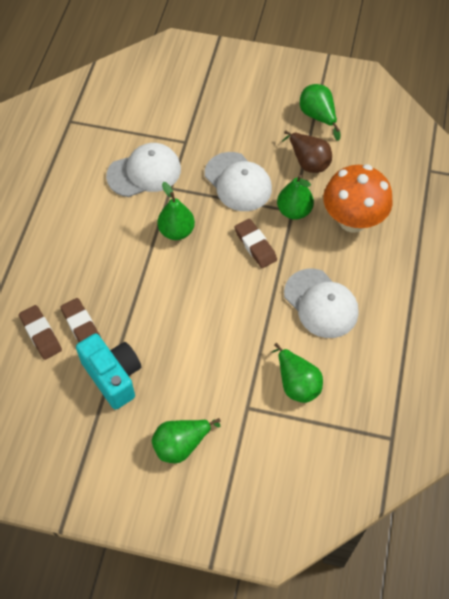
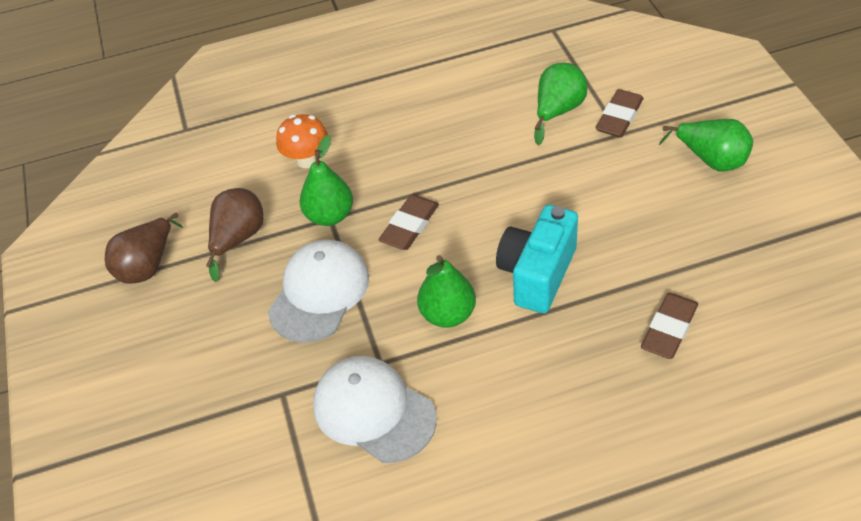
camera: 115 degrees left, 10 degrees down
(41, 334) = (720, 367): brown eraser -> brown eraser (619, 117)
(113, 376) = (698, 259): turquoise camera -> turquoise camera (537, 274)
(318, 117) = (148, 265): green pear -> brown pear
(321, 303) = (445, 136): white cap -> none
(352, 220) = (307, 160): orange mushroom -> orange mushroom, size x0.56

